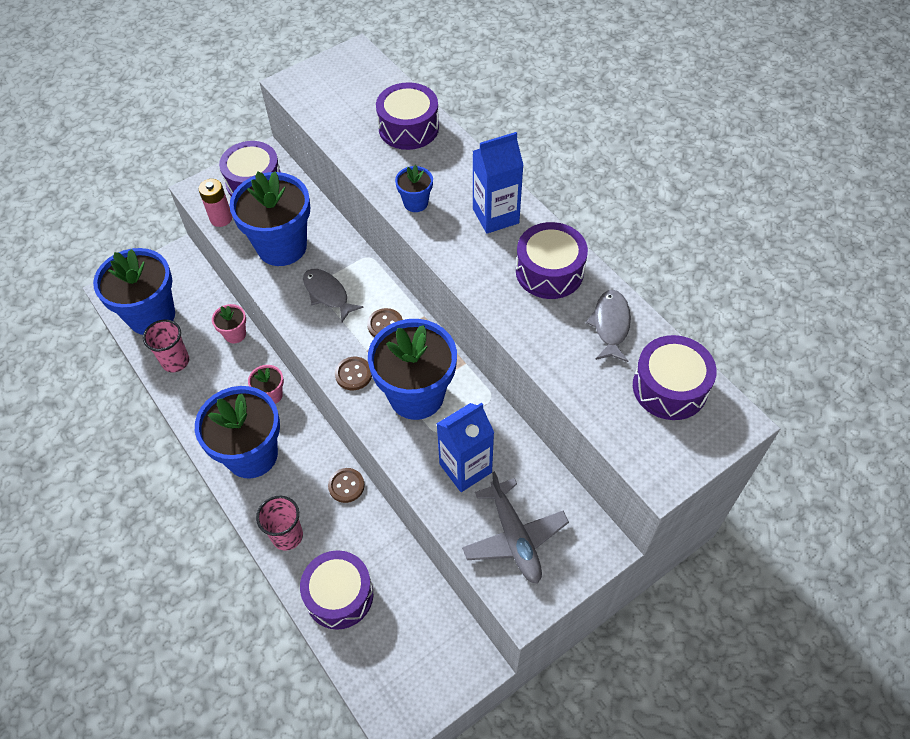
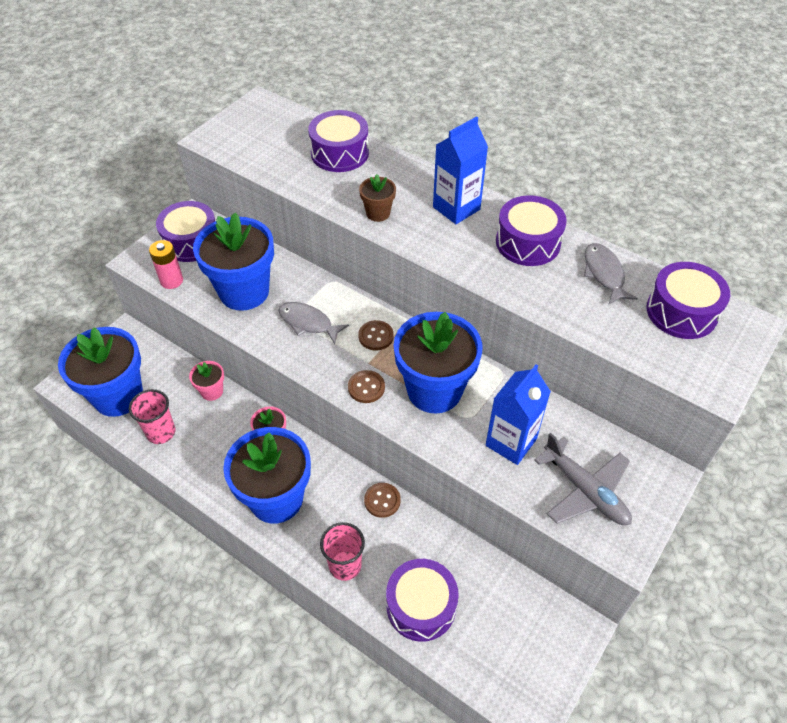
camera: 20 degrees left, 5 degrees down
(415, 203) = (378, 213): blue flower pot -> brown flower pot

